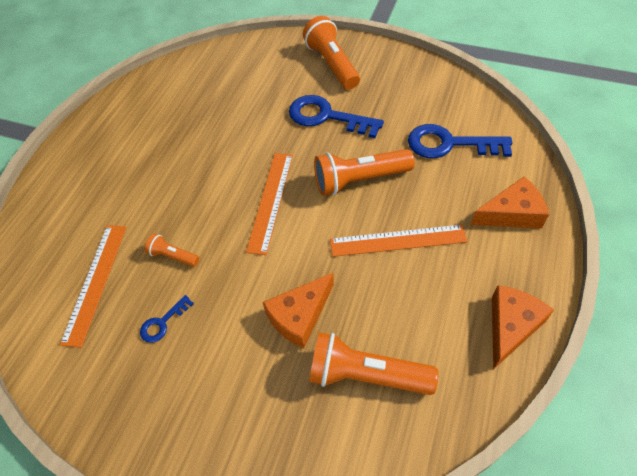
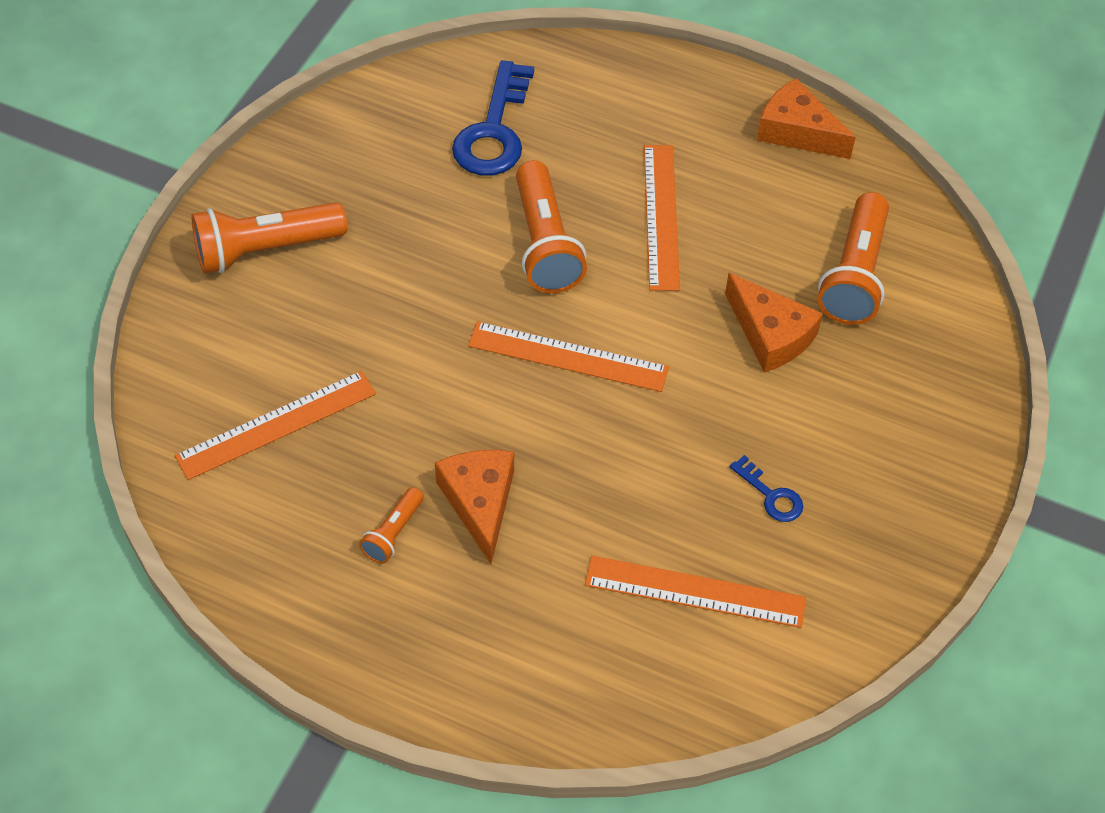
camera: 90 degrees left, 0 degrees up
(173, 256) = (657, 487): orange flashlight -> orange flashlight (393, 533)
(218, 87) = (276, 425): none -> orange ruler
(327, 117) = (399, 270): blue key -> none
(512, 213) = (632, 93): orange cheese -> orange cheese (480, 502)

